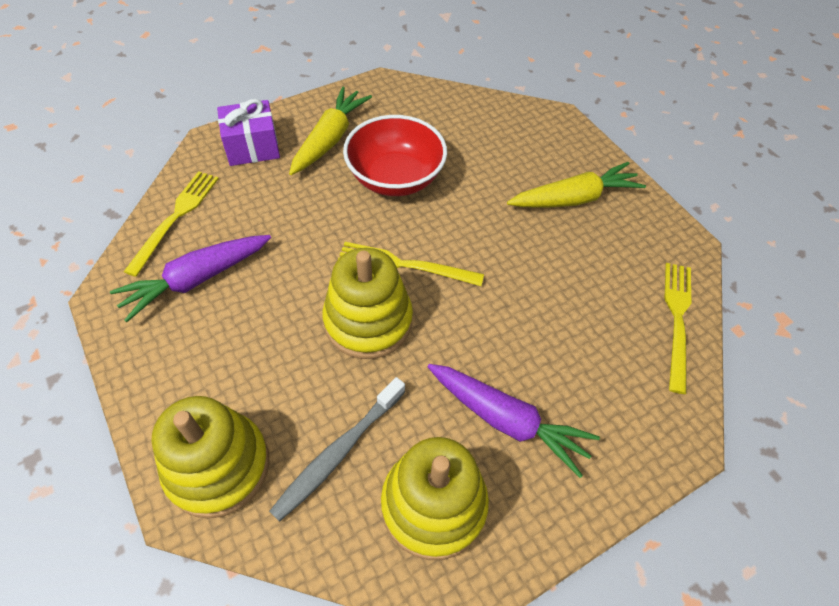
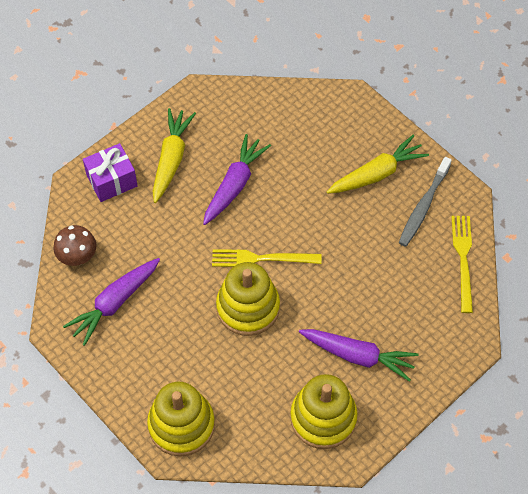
camera: 10 degrees left, 5 degrees up
(175, 218) = (78, 257): yellow fork -> brown mushroom
(338, 452) = (255, 400): grey toothbrush -> grey toothbrush (423, 206)
(395, 178) = (234, 185): red bowl -> purple carrot

